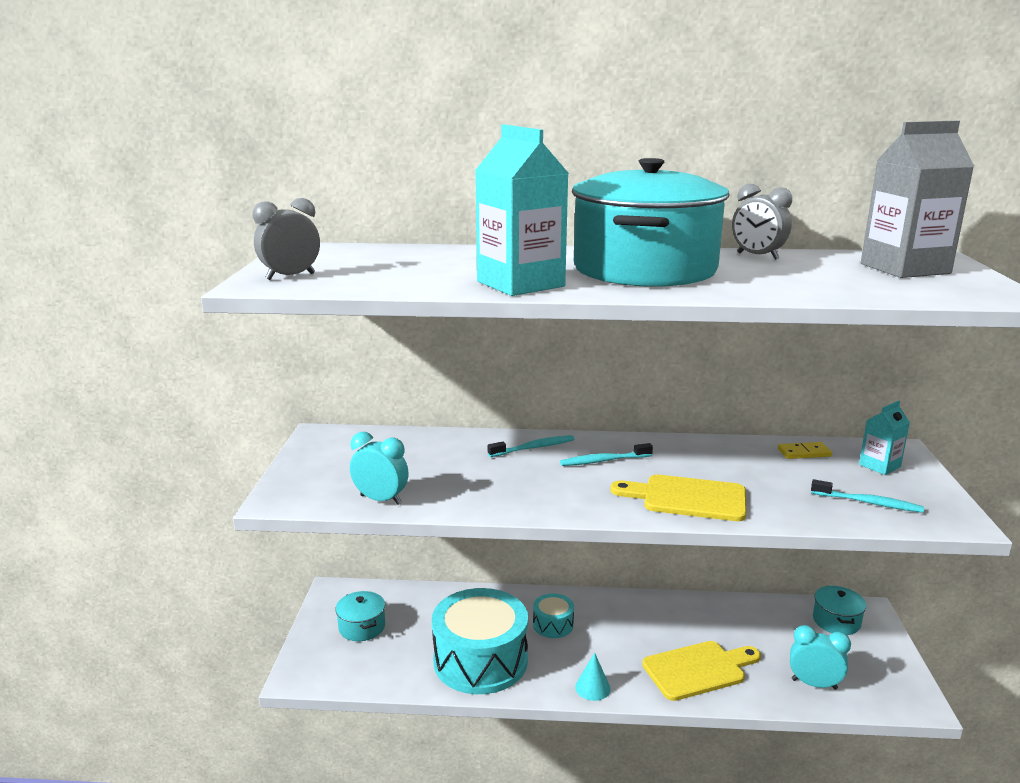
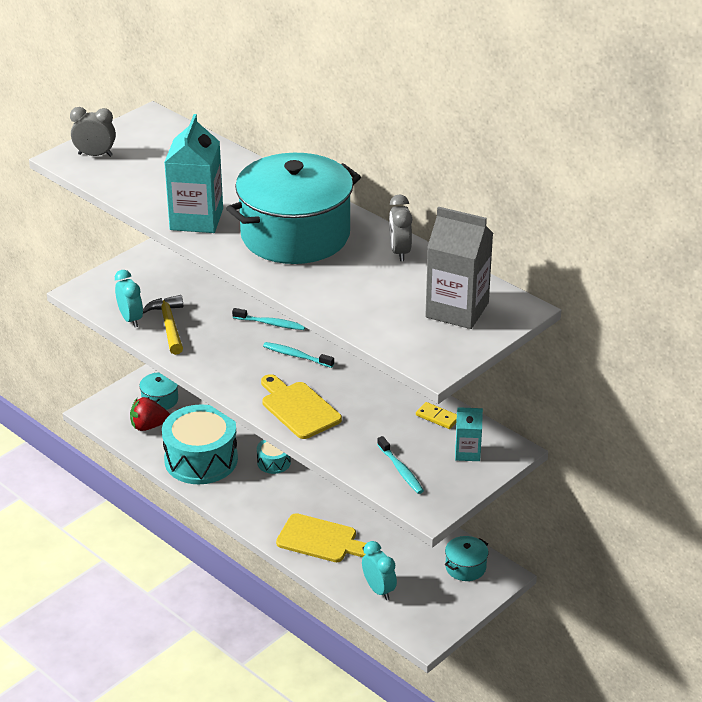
camera: 40 degrees right, 15 degrees up
(381, 658) = (148, 426): none -> red strawberry
(433, 488) = (169, 325): none -> yellow hammer
(592, 688) = (242, 512): turquoise cone -> none

